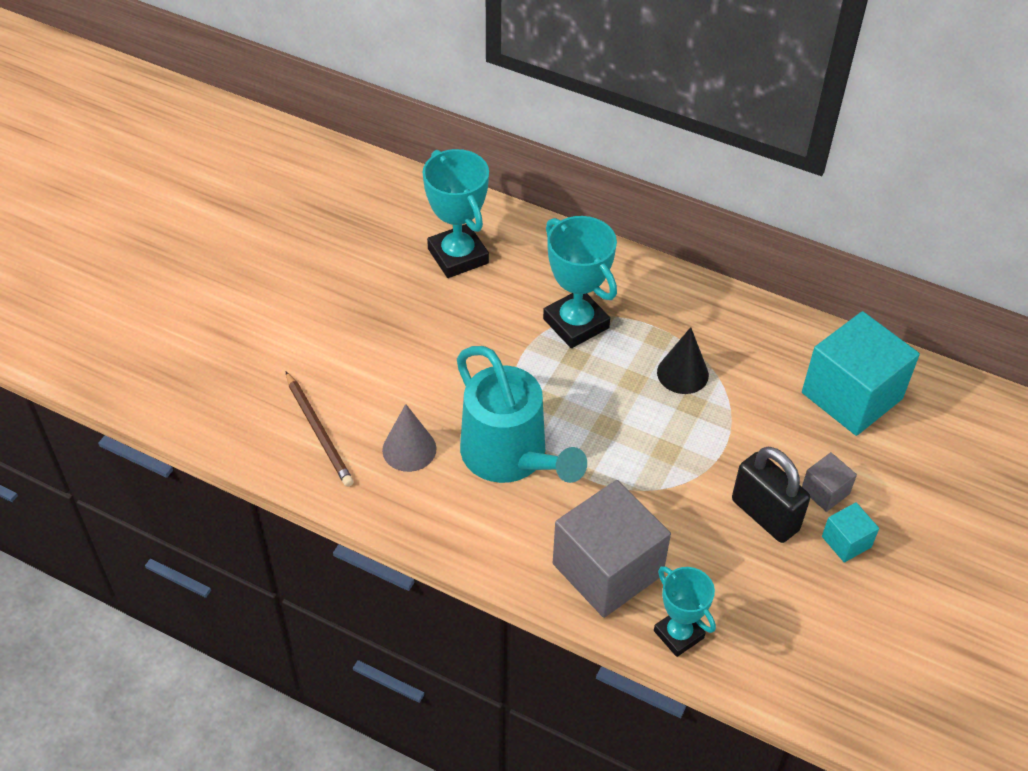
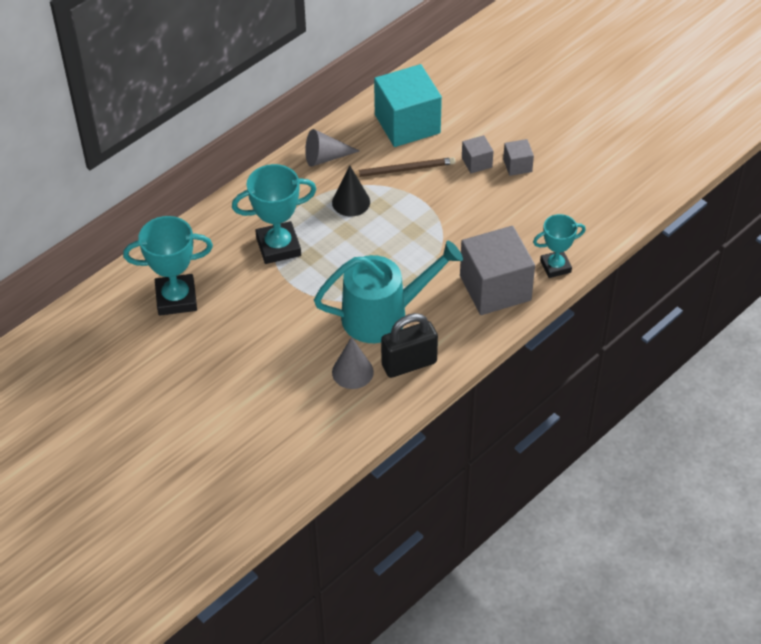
camera: 70 degrees left, 0 degrees up
(319, 431) = (313, 423): brown pencil -> brown pencil (403, 169)
(744, 328) = (325, 157): none -> grey cone
(765, 515) = (483, 197): black padlock -> black padlock (409, 364)
(846, 542) = (517, 165): turquoise cube -> grey cube

